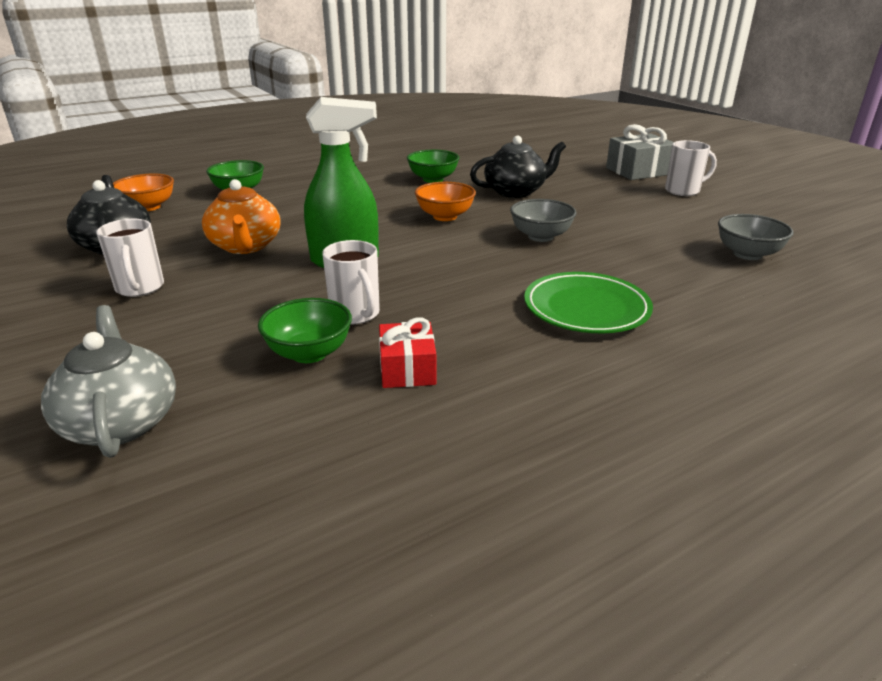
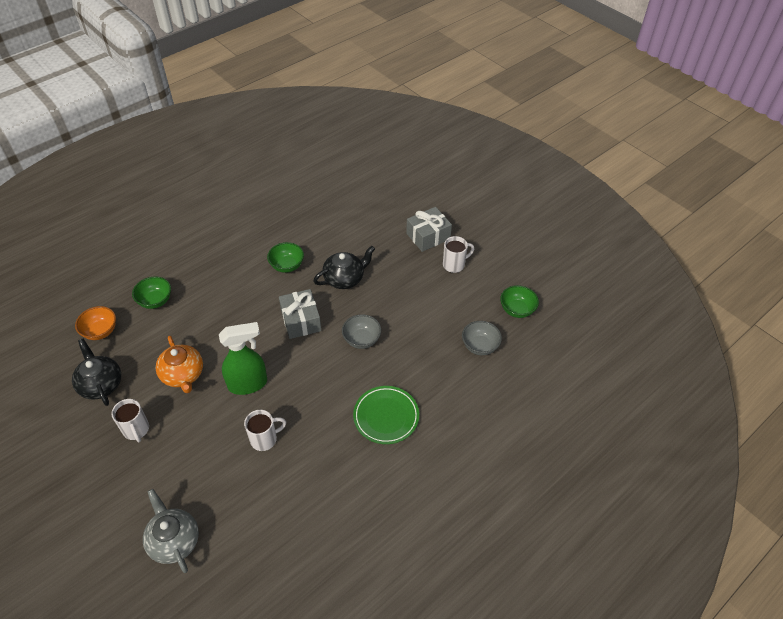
camera: 10 degrees left, 20 degrees up
(309, 353) = (248, 476): green bowl -> green bowl (517, 310)
(355, 314) = (264, 439): white mug -> white mug turned 75 degrees counterclockwise
(407, 369) = (299, 482): red gift -> none
(445, 216) = (301, 320): orange bowl -> grey gift

